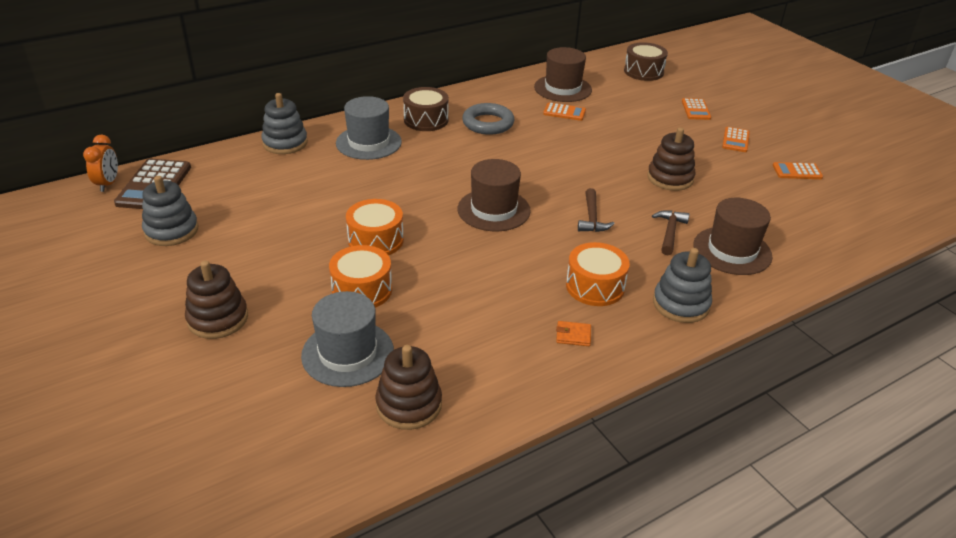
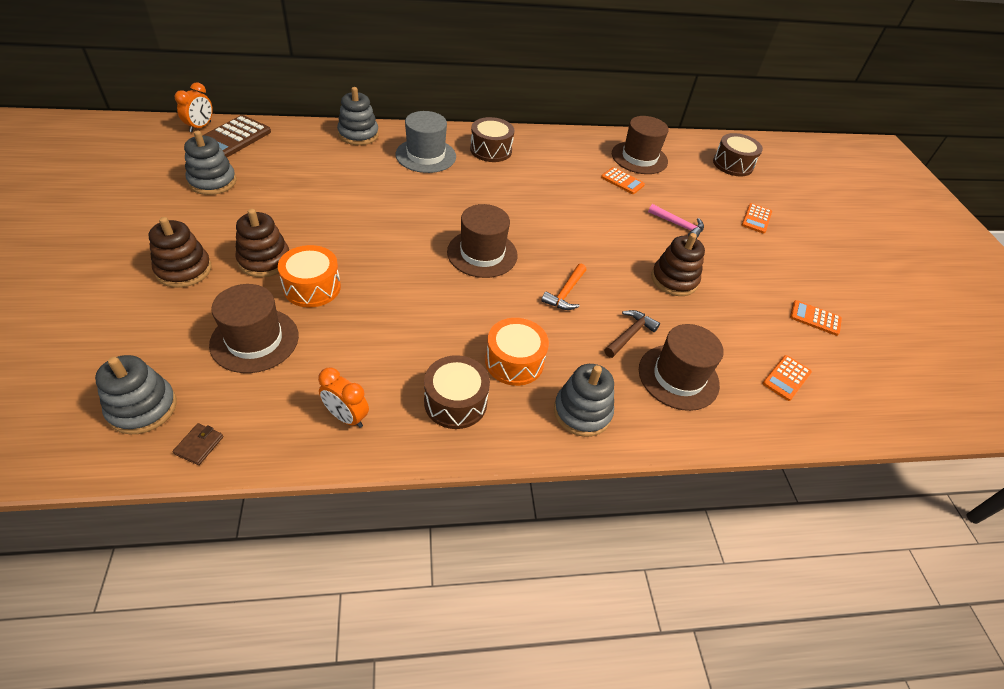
camera: 20 degrees right, 10 degrees up
(291, 449) = (142, 408): none -> grey stacking toy
(347, 353) = (254, 340): grey hat -> brown hat
(375, 240) = (360, 246): orange drum -> none
(376, 457) = (199, 445): none -> brown wallet
(409, 404) = (264, 408): brown stacking toy -> brown stacking toy (264, 260)
(488, 123) = (543, 170): grey ring -> none
(490, 383) = (346, 417): none -> orange clock
(573, 335) = (455, 402): orange wallet -> brown drum
(592, 218) = (565, 293): brown hammer -> orange hammer
(639, 134) = (678, 225): none -> pink hammer
(735, 140) = (774, 263): orange calculator -> orange calculator (786, 378)

